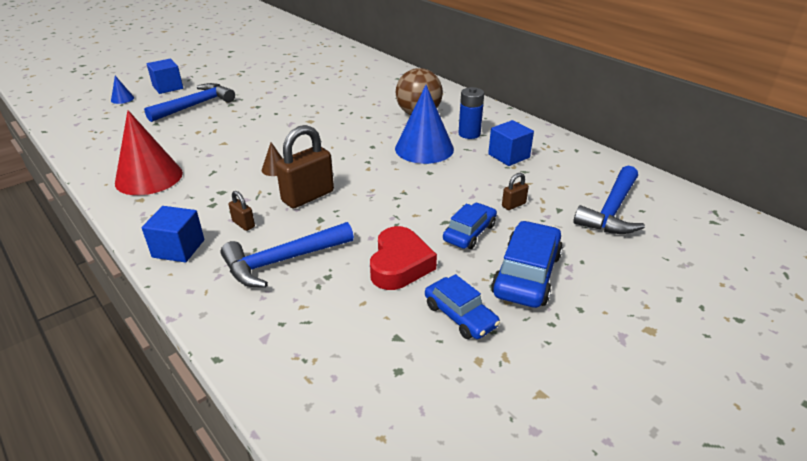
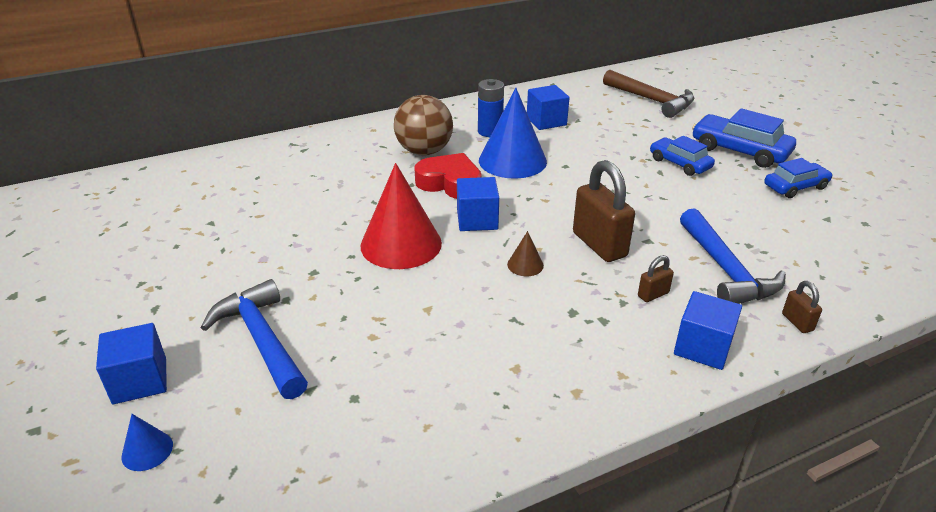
camera: 75 degrees left, 0 degrees up
(149, 177) = (513, 386): red cone -> red cone (401, 244)
(328, 145) = (477, 220): none -> blue cube
(399, 265) = (729, 204): red heart -> red heart (450, 183)
(513, 205) = (636, 136): brown padlock -> brown padlock (797, 322)
(611, 210) = (651, 100): blue hammer -> brown hammer

